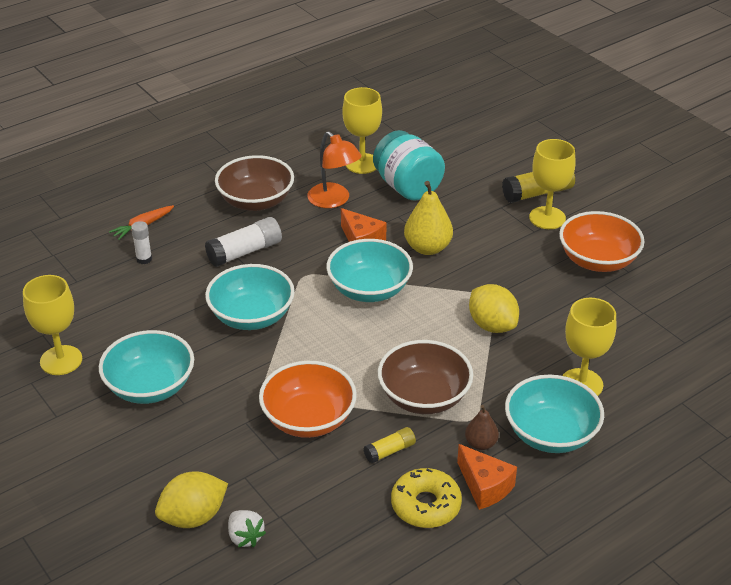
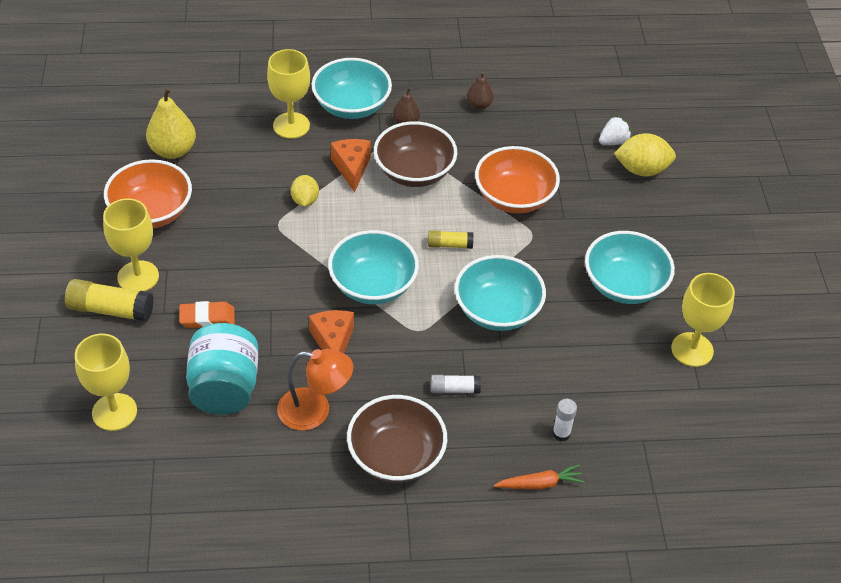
camera: 150 degrees left, 10 degrees up
(245, 252) = (454, 389): white glue stick -> white glue stick, size x0.58
(245, 537) = (613, 141): white strawberry -> white strawberry turned 60 degrees clockwise
(334, 200) = (315, 411): orange lamp -> orange lamp turned 105 degrees clockwise
(362, 163) = (238, 451): yellow goblet -> yellow goblet (114, 412)
(390, 451) = (473, 147): yellow glue stick -> yellow glue stick (449, 245)
(426, 505) = (479, 105): yellow donut -> brown pear
(427, 248) = (280, 302): yellow pear -> yellow pear (173, 150)
(467, 216) = (207, 318): none -> orange eraser
(485, 486) = (430, 97): orange cheese -> orange cheese (352, 168)
(492, 325) = (305, 200): yellow lemon -> yellow lemon, size x0.64

